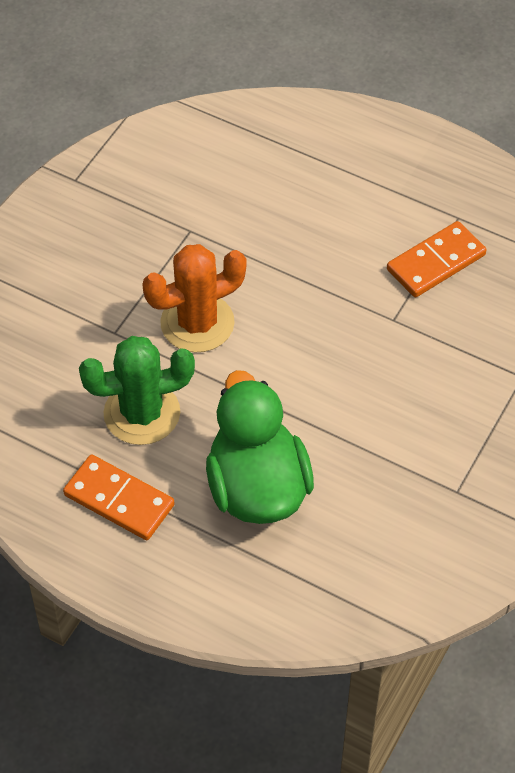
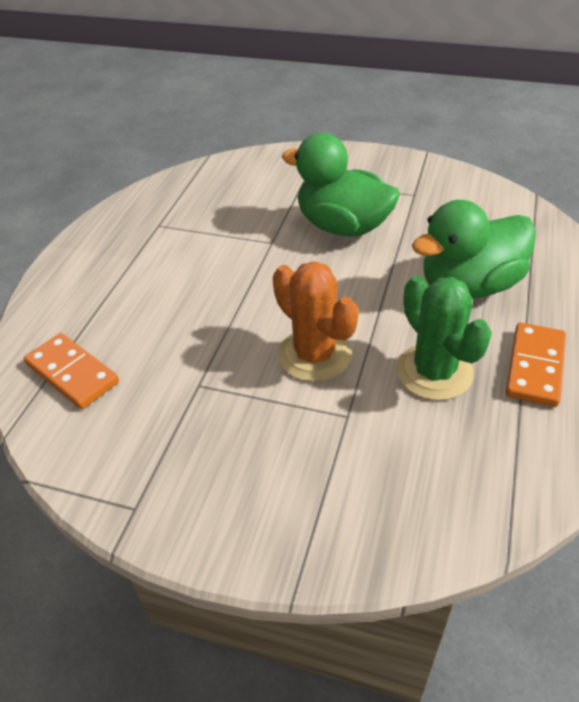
camera: 100 degrees left, 10 degrees down
(404, 395) = (343, 227): none -> green duck
(436, 262) = (208, 229): orange domino -> orange domino (72, 373)

